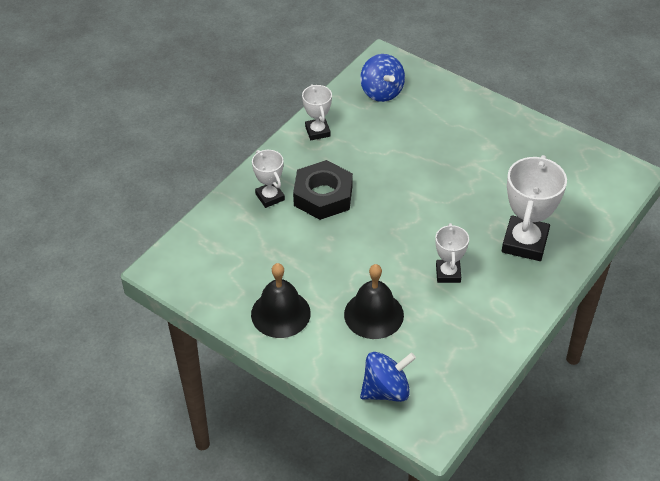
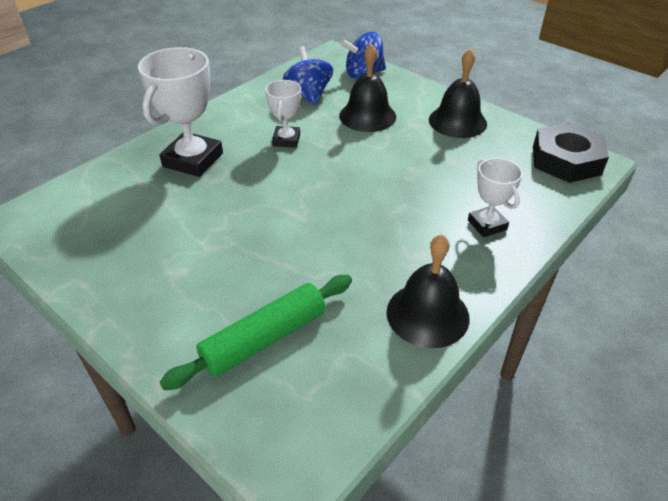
camera: 175 degrees left, 5 degrees down
(317, 131) = (427, 314): white trophy -> black bell
(323, 195) = (417, 222): black nut -> black nut (566, 160)
(381, 92) = (313, 385): blue spinning top -> blue spinning top (309, 95)
(415, 111) = (265, 339): none -> green rolling pin

